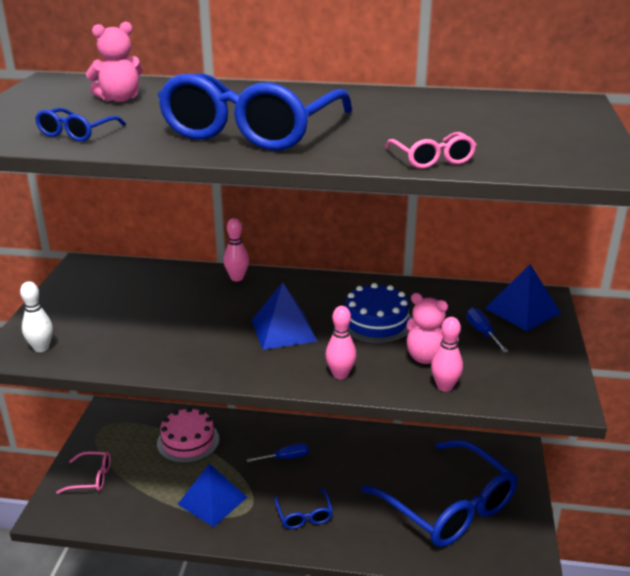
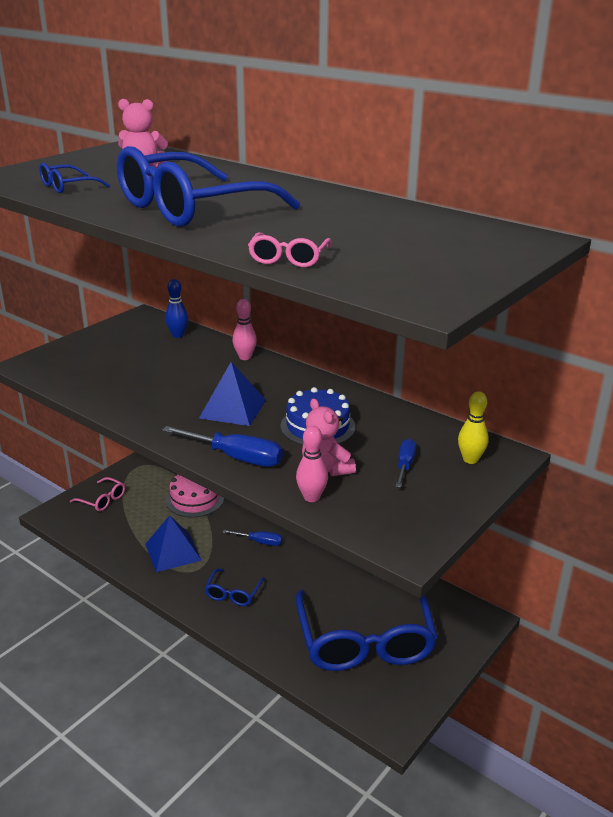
camera: 30 degrees right, 0 degrees up
(41, 348) = (48, 367): white bowling pin -> none
(145, 275) = (178, 335): none -> blue bowling pin
(340, 374) = (236, 457): pink bowling pin -> blue screwdriver
(522, 310) = (470, 459): blue pyramid -> yellow bowling pin

